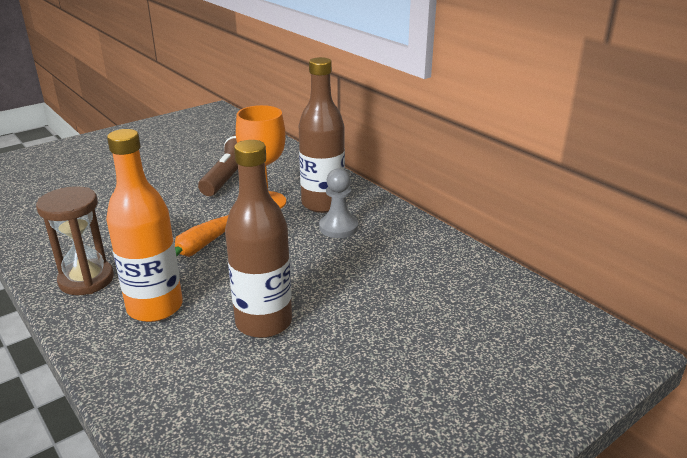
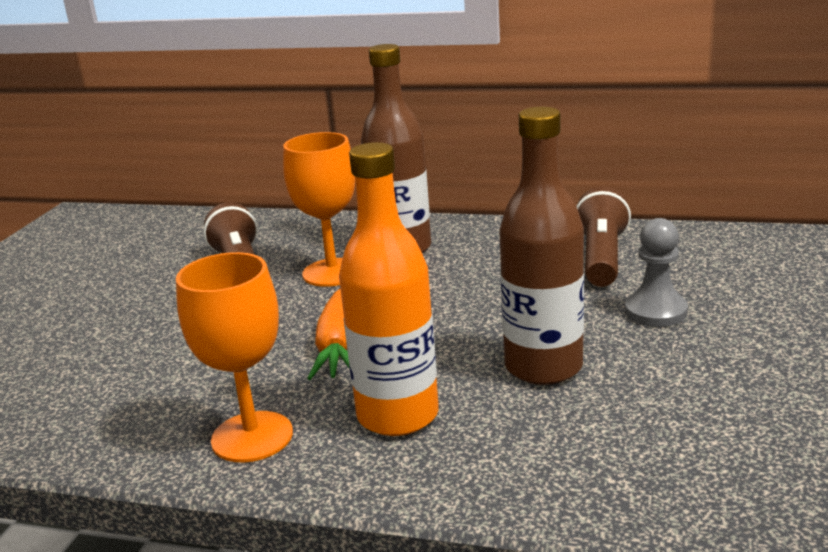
camera: 35 degrees left, 5 degrees down
(86, 280) = (252, 437): brown hourglass -> orange goblet
(338, 227) = (460, 260): grey pawn -> grey pawn (655, 311)
(419, 268) = (601, 258): none -> brown flashlight

